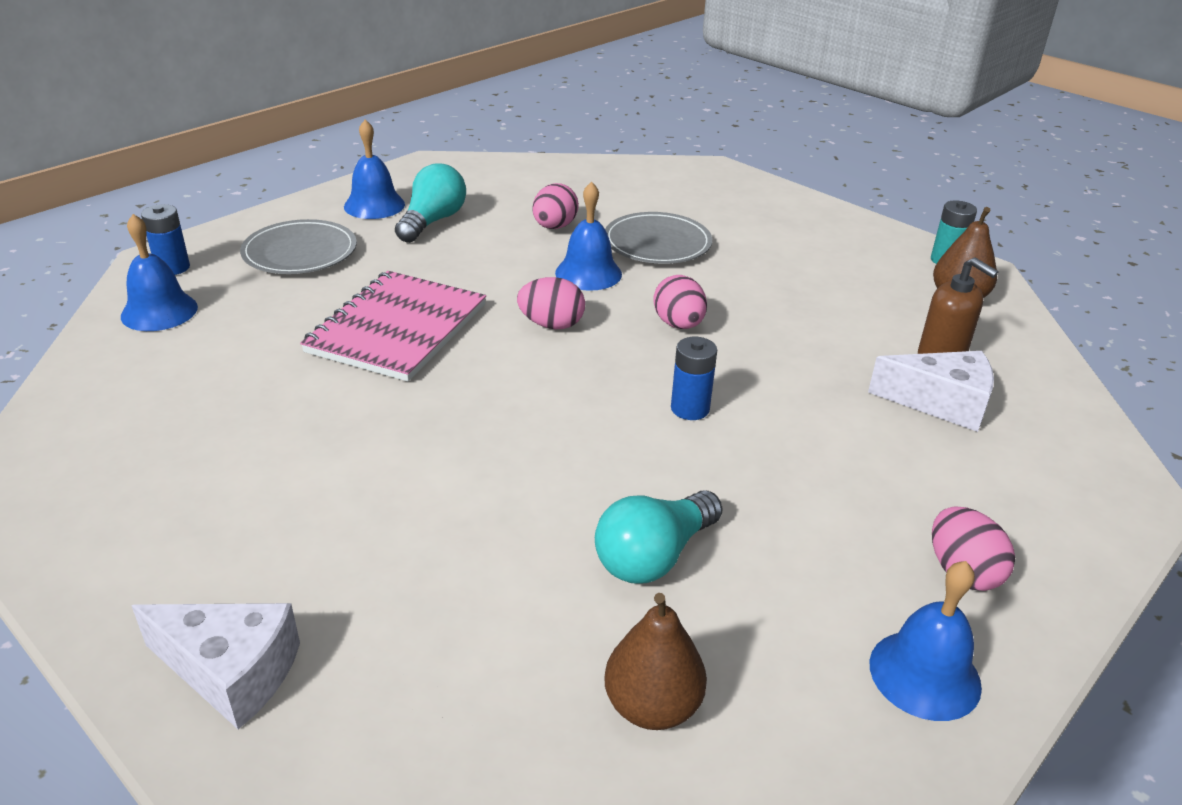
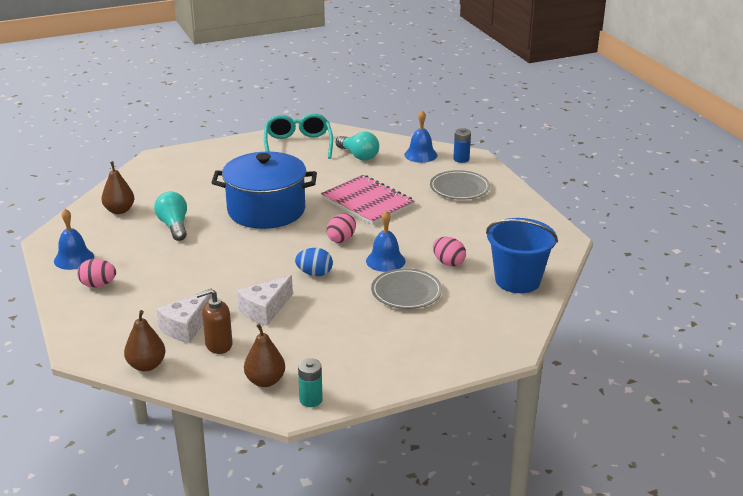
camera: 115 degrees right, 5 degrees down
(124, 493) = (298, 145): none -> turquoise glasses
(231, 672) = (201, 156): white cheese -> white cheese (265, 310)
(374, 205) = (507, 213): blue bell -> none
(432, 221) = (476, 227): turquoise light bulb -> turquoise light bulb (358, 156)
(498, 439) = (266, 210): none -> blue pot
(561, 179) = (517, 280): none -> blue bucket
(678, 324) = (314, 273): pink egg -> blue egg
(690, 408) = (246, 257): blue battery -> none
(1065, 407) = (146, 365): none -> brown pear

